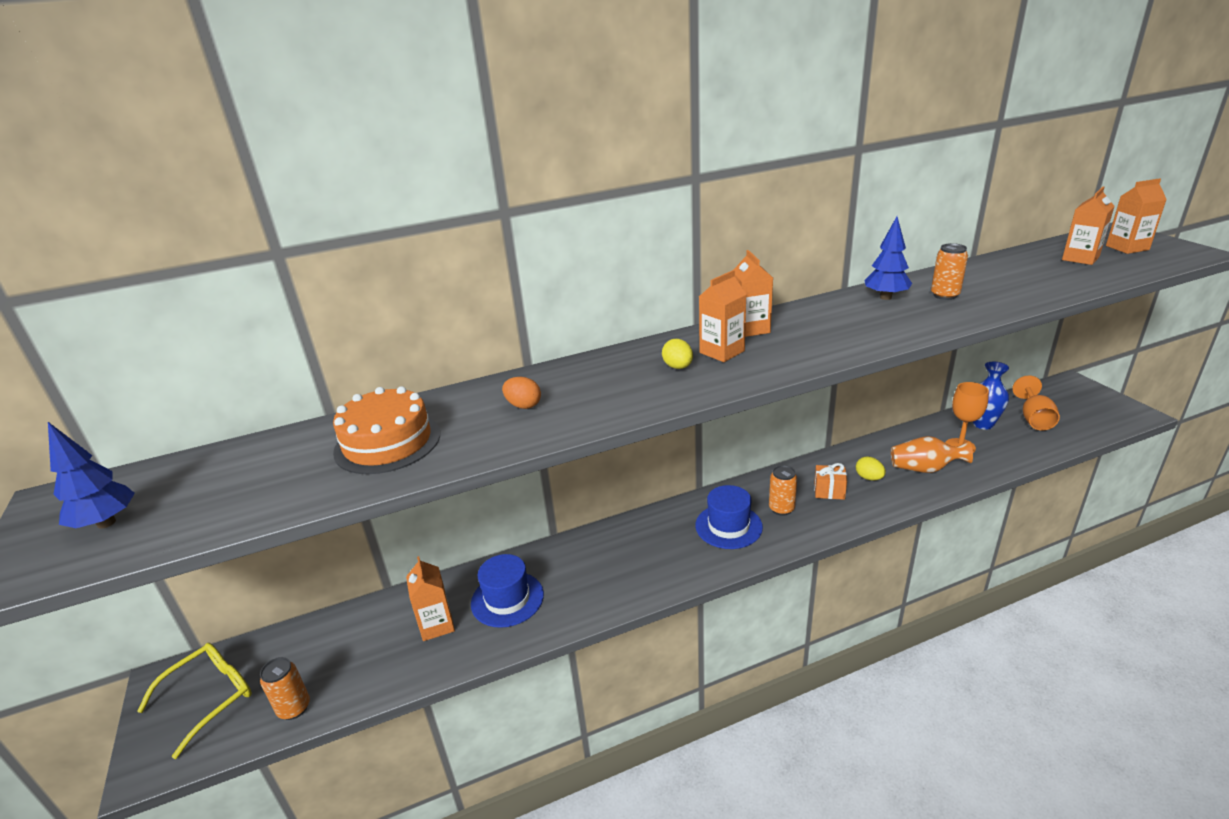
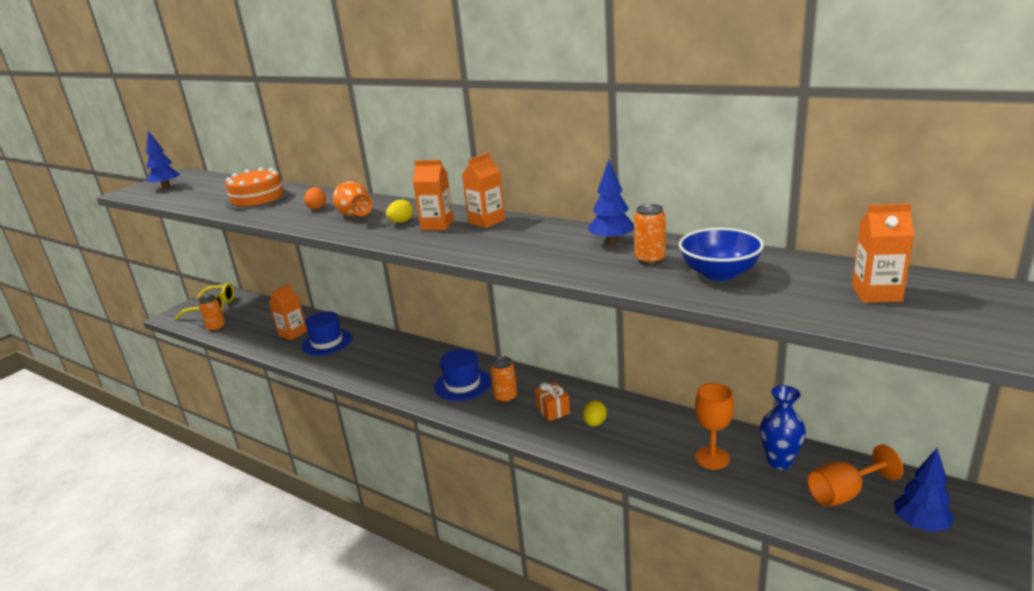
camera: 55 degrees right, 5 degrees down
(925, 469) = (645, 448): orange vase -> orange vase (354, 215)
(1000, 284) = (719, 273): none -> blue bowl
(1080, 410) = (920, 525): none -> blue tree
(1127, 248) = (975, 311): orange carton -> none

